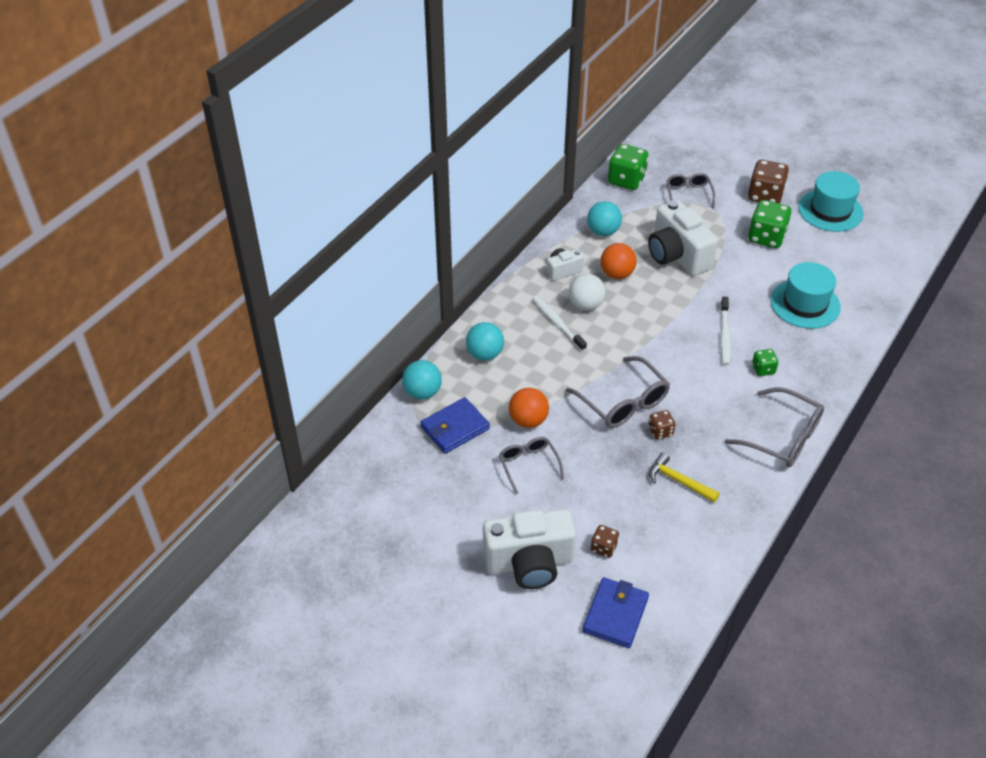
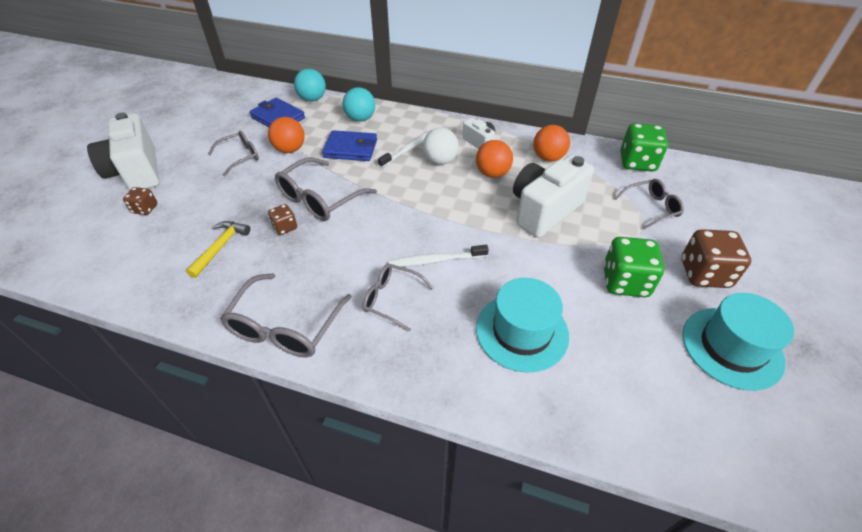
camera: 75 degrees right, 0 degrees up
(603, 231) = (548, 158): turquoise ball -> orange ball
(615, 615) = (69, 225): blue wallet -> blue wallet (351, 149)
(763, 369) = (391, 299): green dice -> grey glasses

